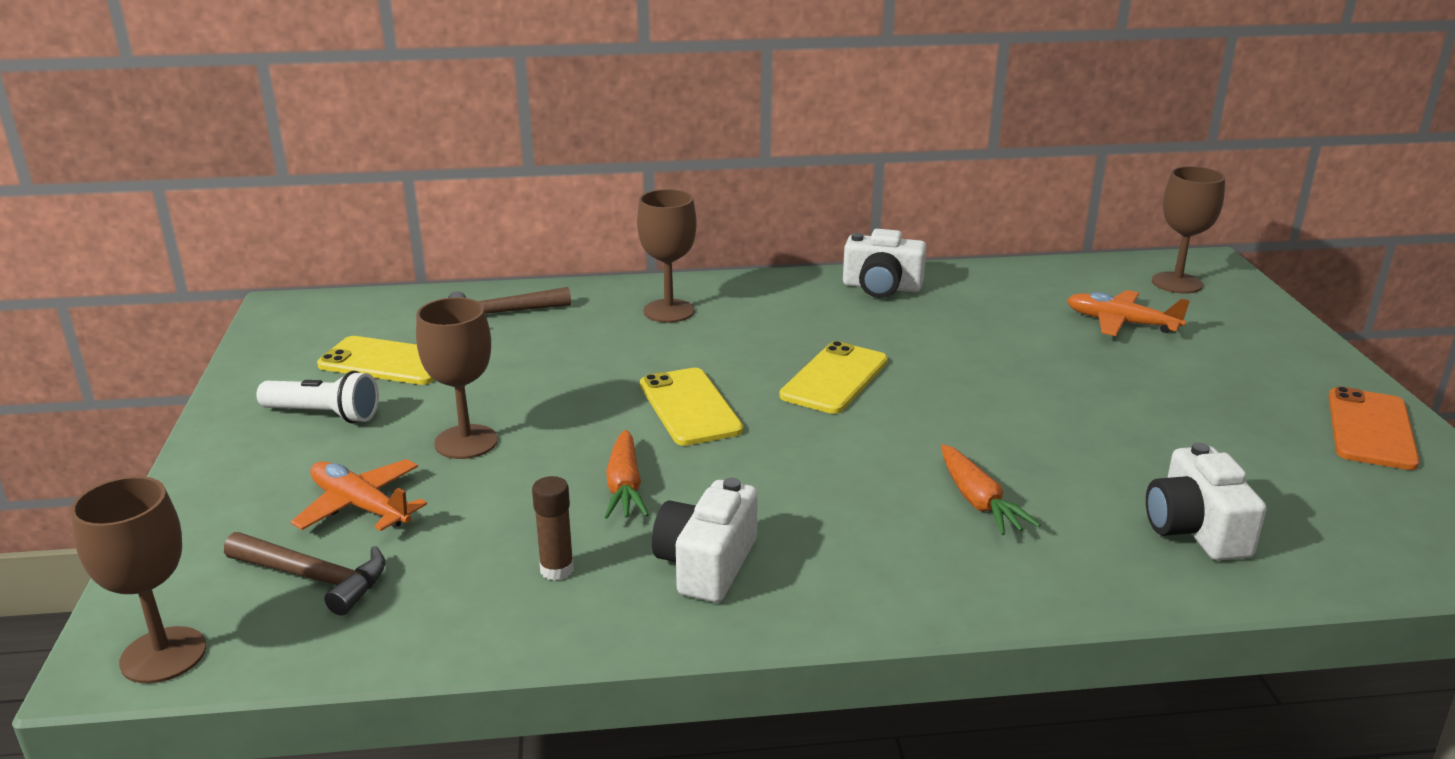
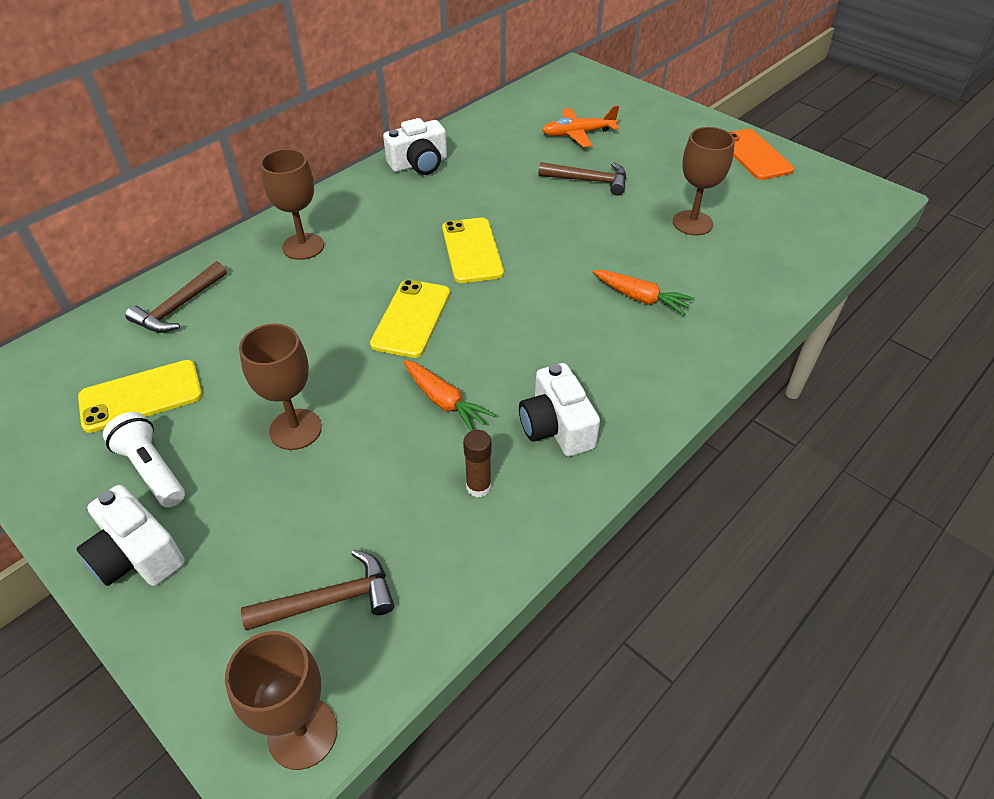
camera: 40 degrees left, 20 degrees up
(324, 415) = (152, 470): white flashlight -> white flashlight turned 105 degrees counterclockwise
(360, 506) = (286, 526): orange plane -> none
(689, 407) = (411, 318): yellow phone -> yellow phone turned 75 degrees clockwise
(1071, 370) = (589, 181): none -> brown hammer
(1177, 283) = (575, 91): brown goblet -> brown goblet (692, 223)
(1195, 529) = (749, 259): white camera -> white camera (137, 555)

